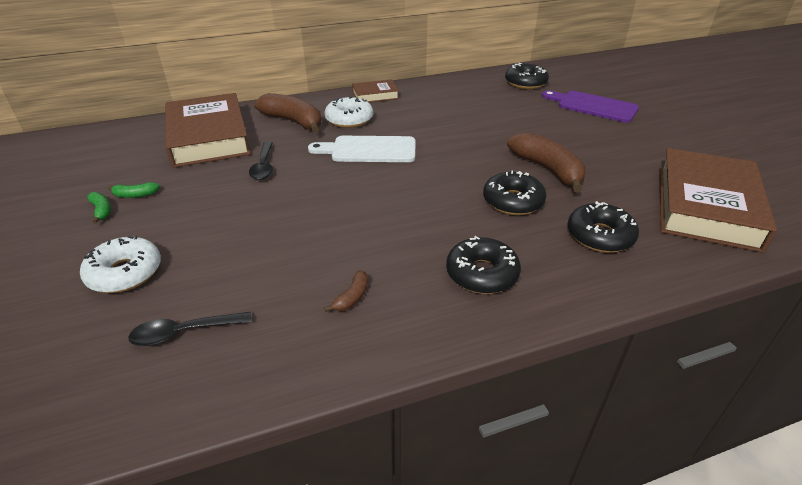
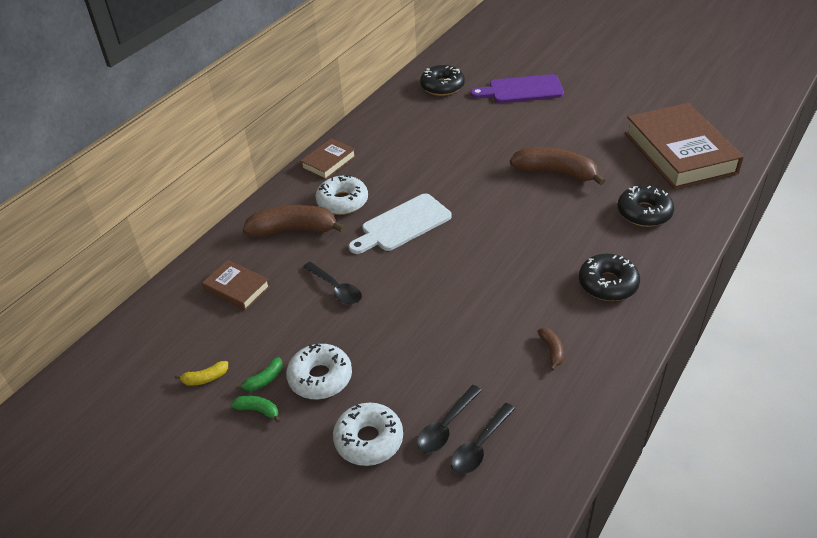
camera: 35 degrees left, 5 degrees up
(109, 175) = (205, 378): none -> yellow banana
(166, 213) = (320, 378): none -> white donut
(185, 300) = (446, 426): none -> black spoon
(208, 137) = (237, 289): brown book -> brown book, size x0.47
(513, 201) = (563, 214): black donut -> none

